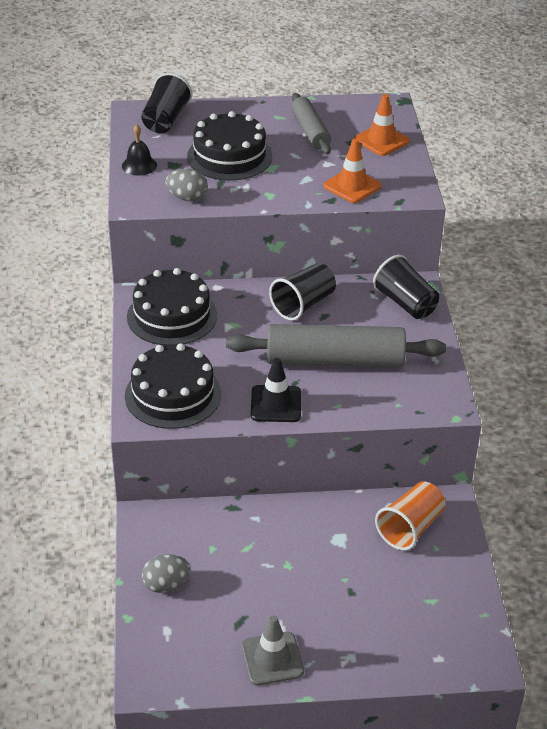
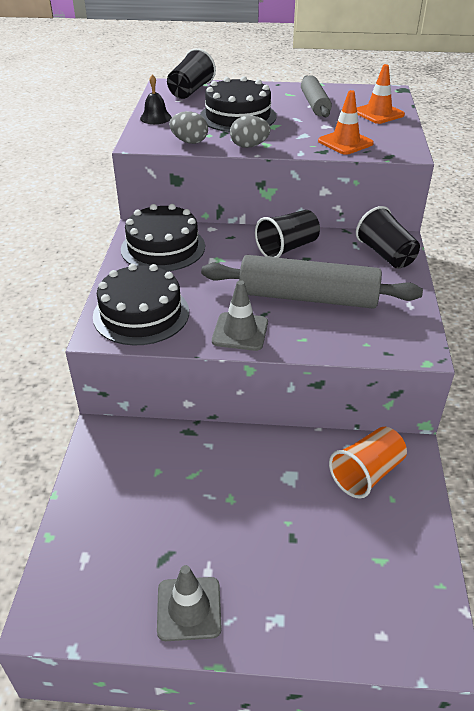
camera: 10 degrees right, 0 degrees up
(166, 584) = (99, 505): grey egg -> grey egg (249, 146)
(276, 404) = (240, 332): black traffic cone -> grey traffic cone

